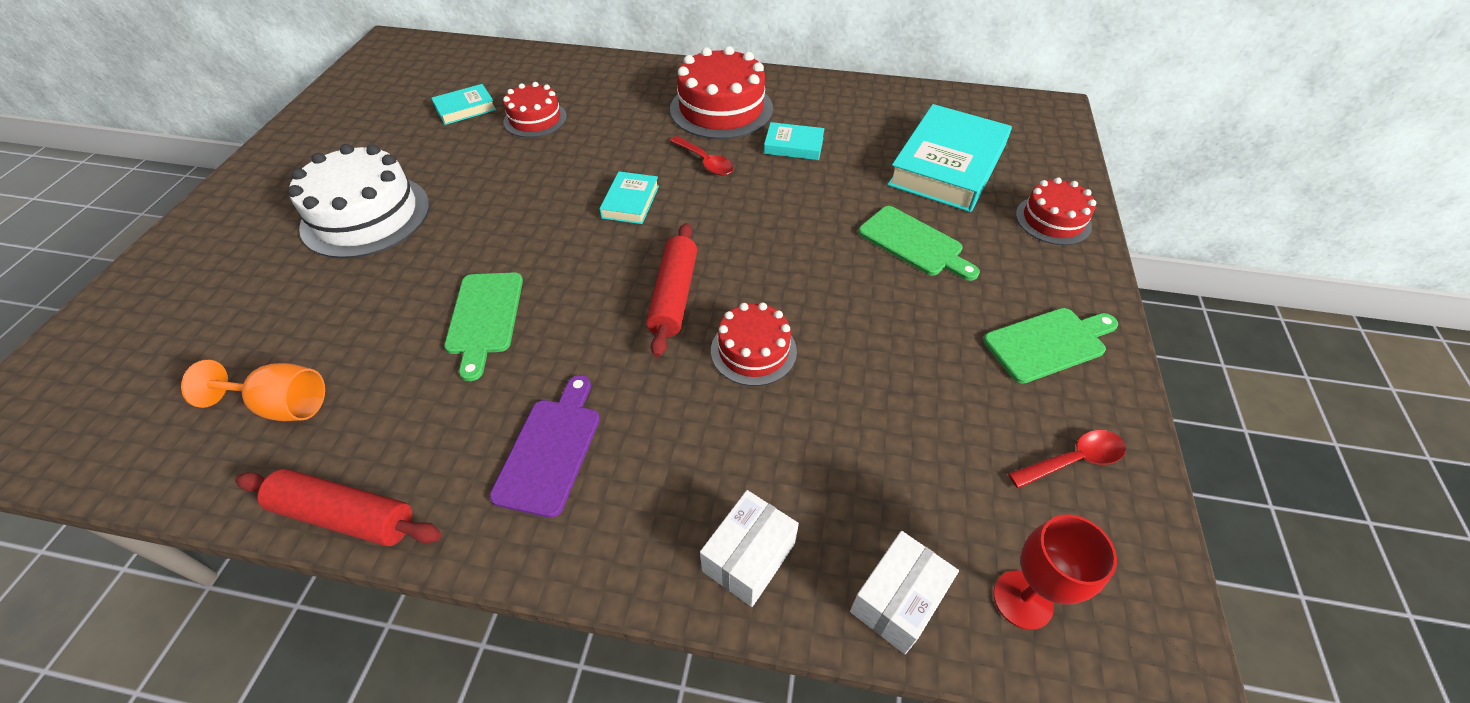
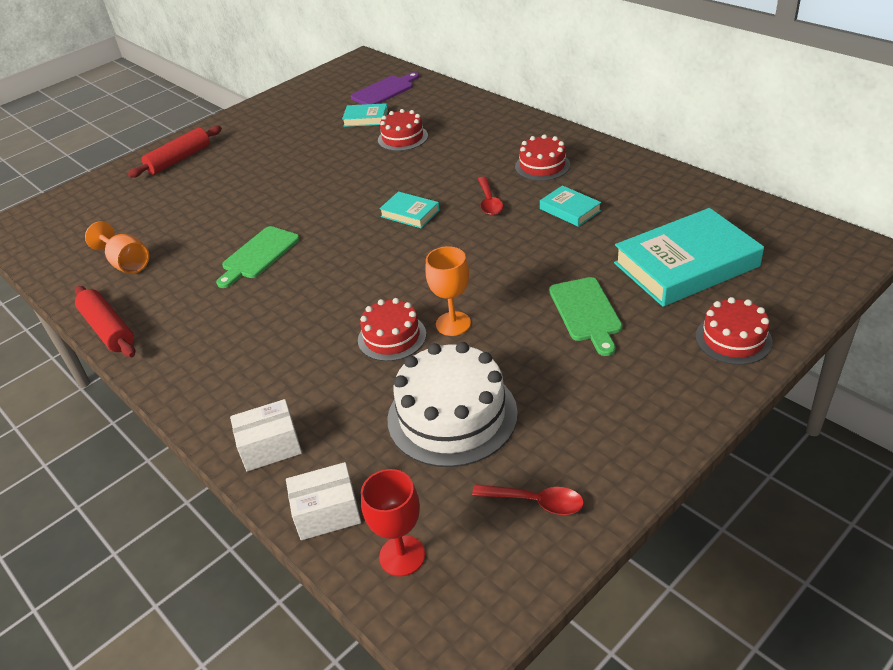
camera: 40 degrees right, 10 degrees down
(366, 215) = (250, 172): white cake -> white cake (452, 415)
(550, 450) = (225, 342): purple cutting board -> purple cutting board (384, 91)
(630, 202) = (410, 213): turquoise book -> turquoise book turned 75 degrees clockwise
(674, 296) = (377, 284): red rolling pin -> red rolling pin (179, 159)
(721, 109) = (542, 166): red cake -> red cake, size x0.59
(803, 307) = (453, 324): none -> orange goblet
(1048, 343) = (612, 423): green cutting board -> none

